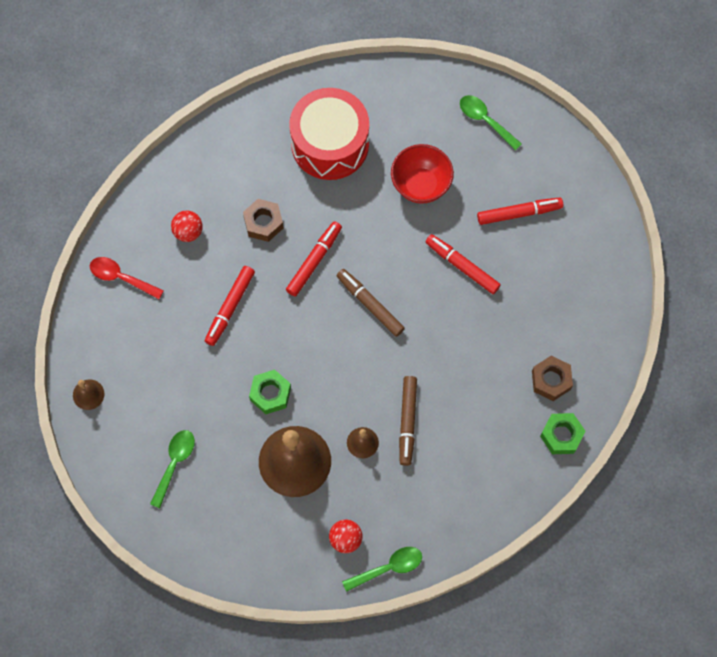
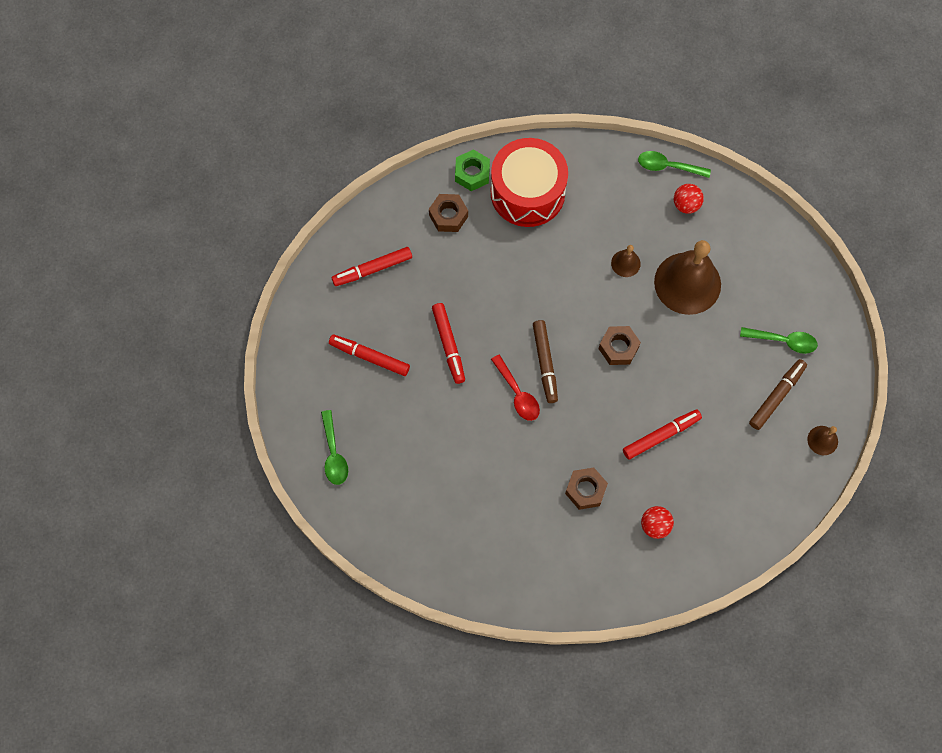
camera: 145 degrees left, 0 degrees up
(121, 277) = (738, 522): red spoon -> red spoon (517, 394)
(174, 463) = (783, 341): green spoon -> green spoon turned 135 degrees counterclockwise
(270, 394) = (673, 345): green nut -> none
(314, 261) = (565, 429): red marker -> red marker (372, 269)
(316, 359) = (618, 348): none -> brown nut
(330, 144) = (480, 523): red drum -> red drum (527, 192)
(407, 422) = (580, 256): brown marker -> brown marker (777, 396)
(421, 185) = (430, 434): red bowl -> none

